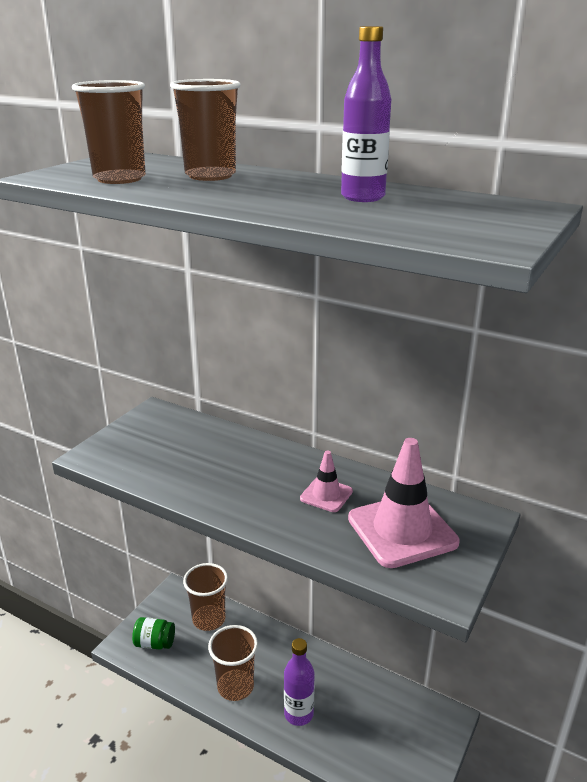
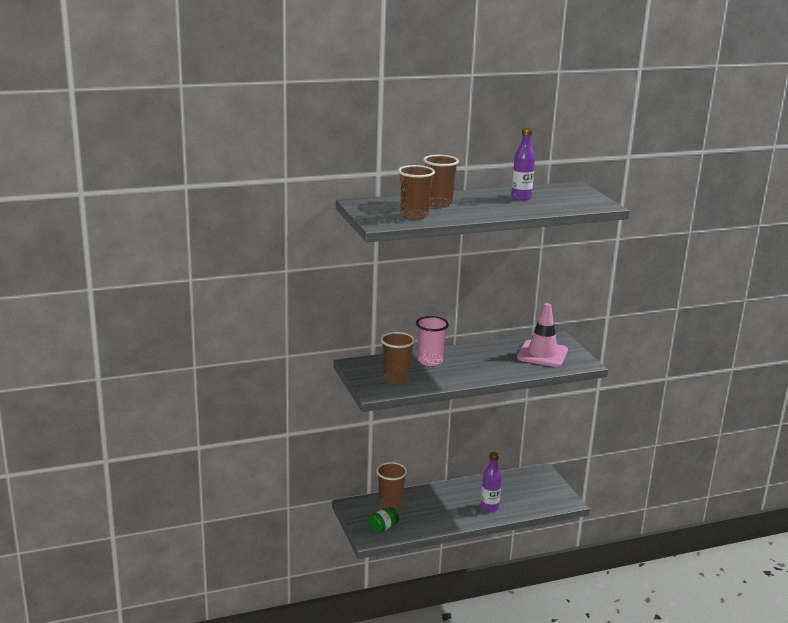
camera: 50 degrees left, 5 degrees down
(234, 452) = (430, 361): none -> pink cup
(235, 686) = (448, 517): brown cup -> brown cup (396, 378)
(326, 495) = (496, 357): pink traffic cone -> none

